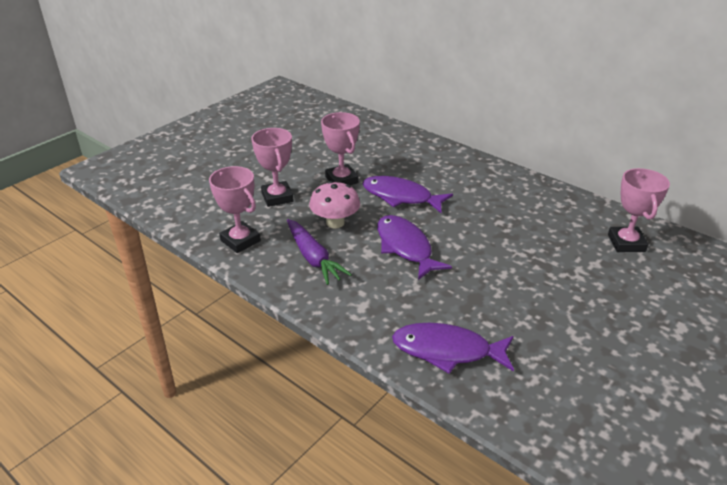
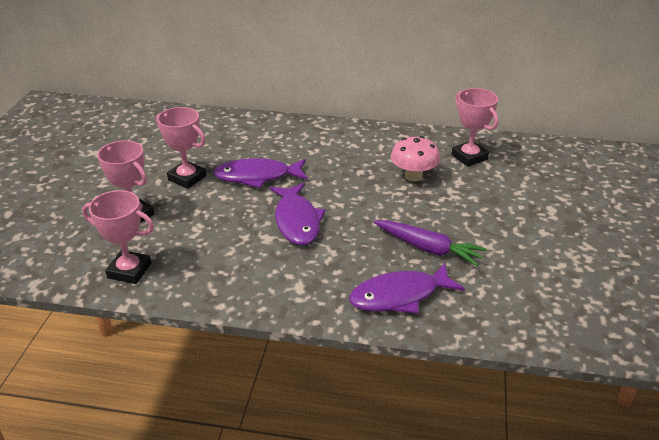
camera: 30 degrees left, 0 degrees up
(313, 258) = (218, 261): purple carrot -> purple carrot (428, 248)
(335, 223) = (213, 221): pink mushroom -> pink mushroom (413, 176)
(405, 247) = (297, 221): purple fish -> purple fish turned 135 degrees counterclockwise

